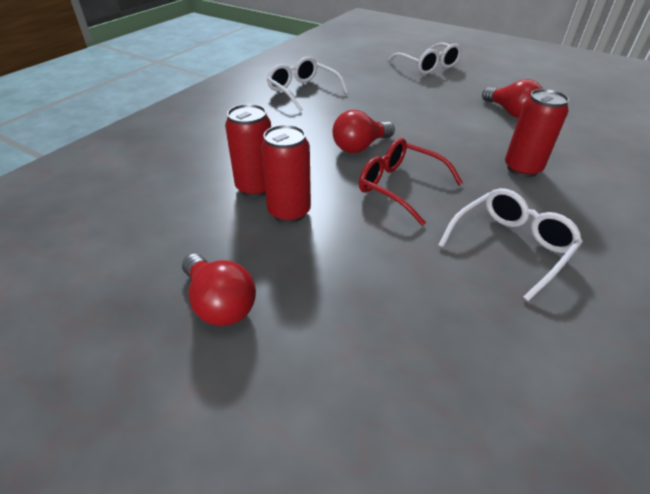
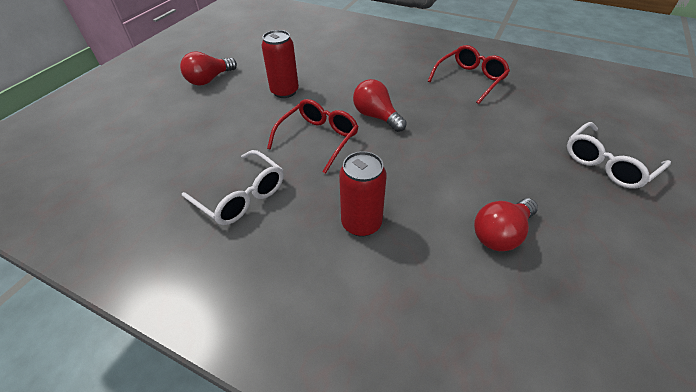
camera: 85 degrees right, 5 degrees up
(256, 187) = (311, 76): red can -> none
(302, 91) = (470, 79): white glasses -> red glasses

